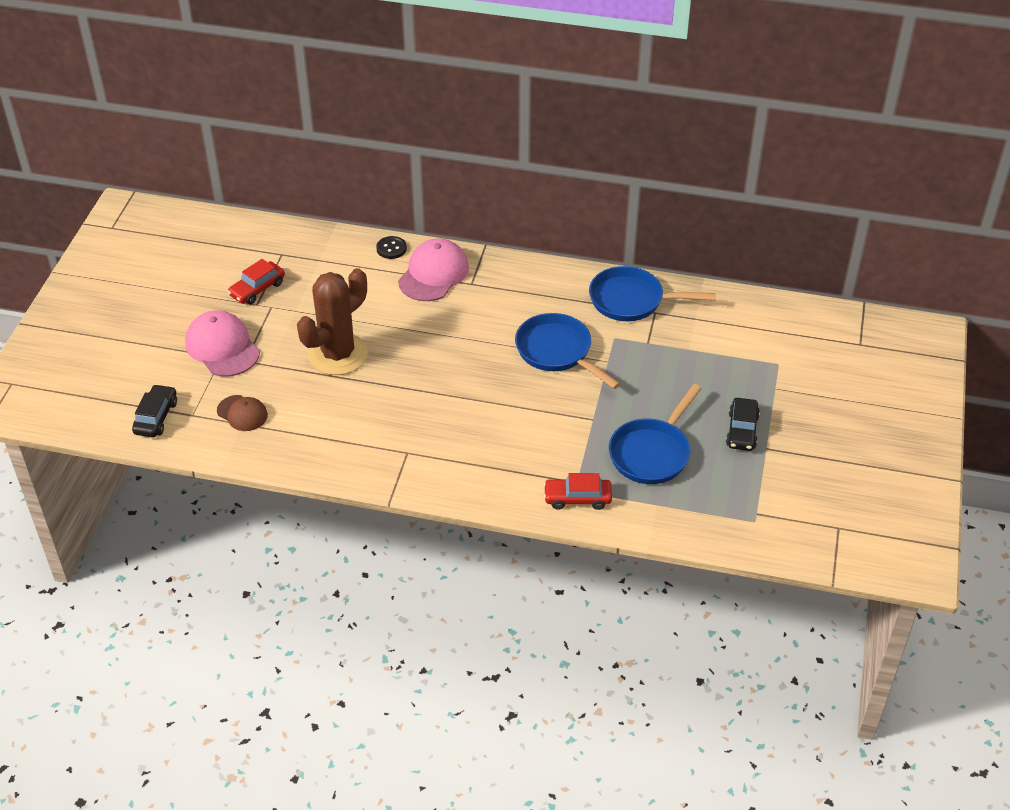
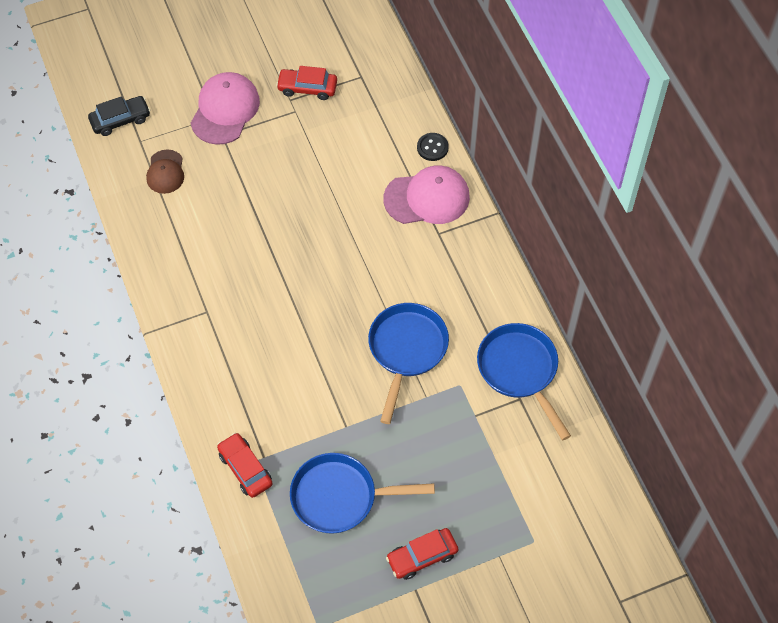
camera: 55 degrees right, 15 degrees up
(338, 354) = (277, 192): brown cactus -> none
(742, 430) = (422, 556): black car -> red car

